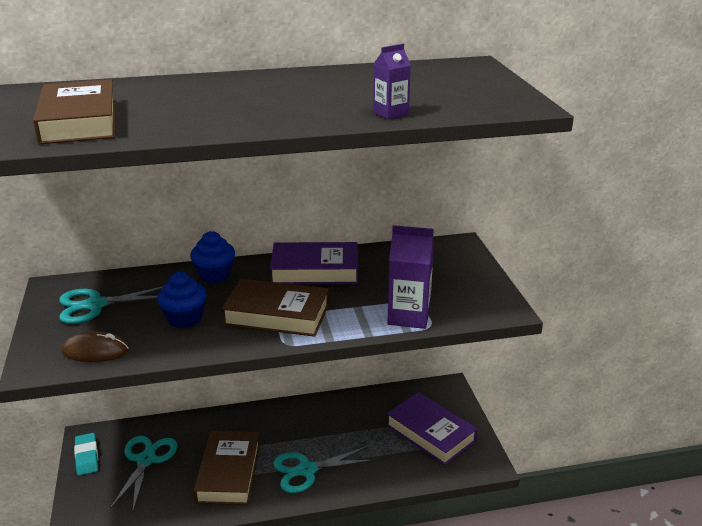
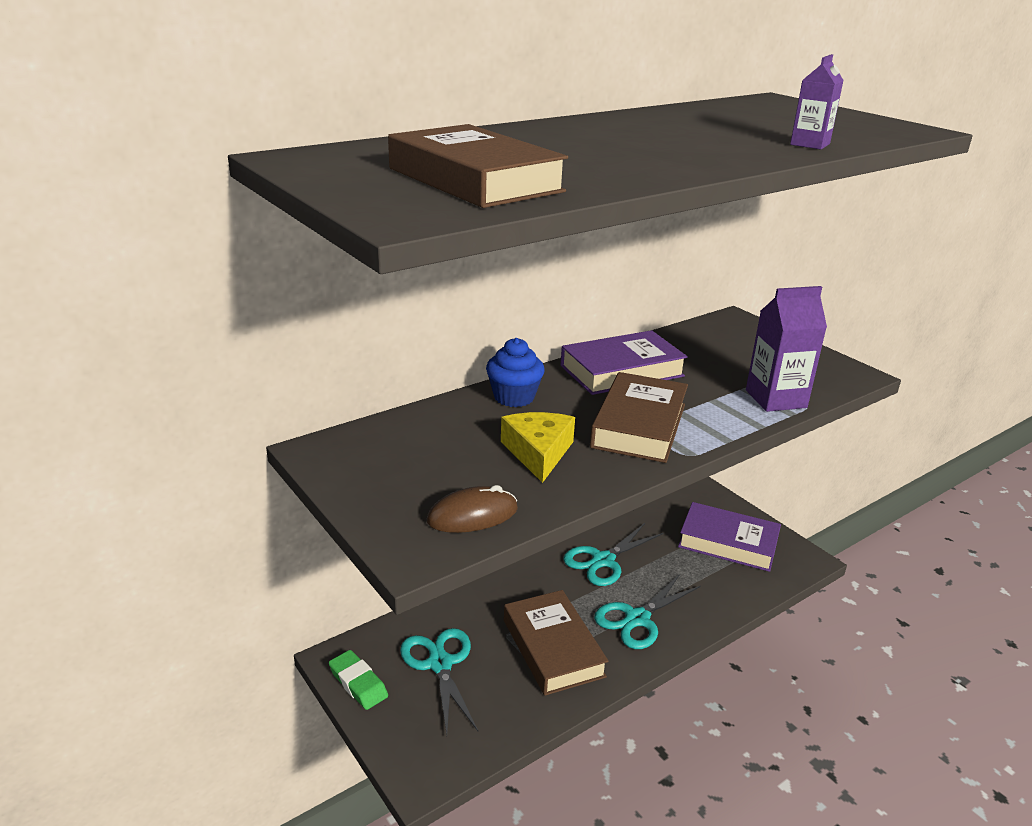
camera: 25 degrees left, 0 degrees up
(87, 457) = (358, 683): turquoise eraser -> green eraser
(95, 305) = (404, 461): turquoise scissors -> turquoise scissors (603, 561)
(185, 318) = (538, 452): blue cupcake -> yellow cheese
(277, 314) = (639, 425): brown book -> brown book turned 60 degrees counterclockwise

